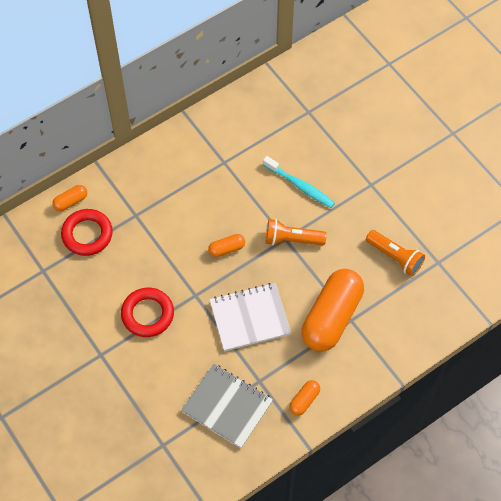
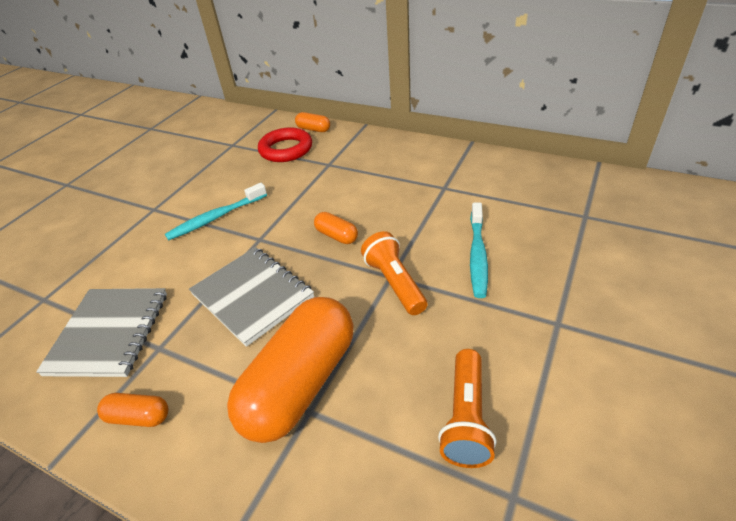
camera: 65 degrees right, 20 degrees down
(147, 314) = (216, 217): red ring -> turquoise toothbrush
(249, 318) = (252, 296): white notebook -> grey notebook
(331, 317) = (301, 383): orange capsule -> orange capsule turned 60 degrees counterclockwise

